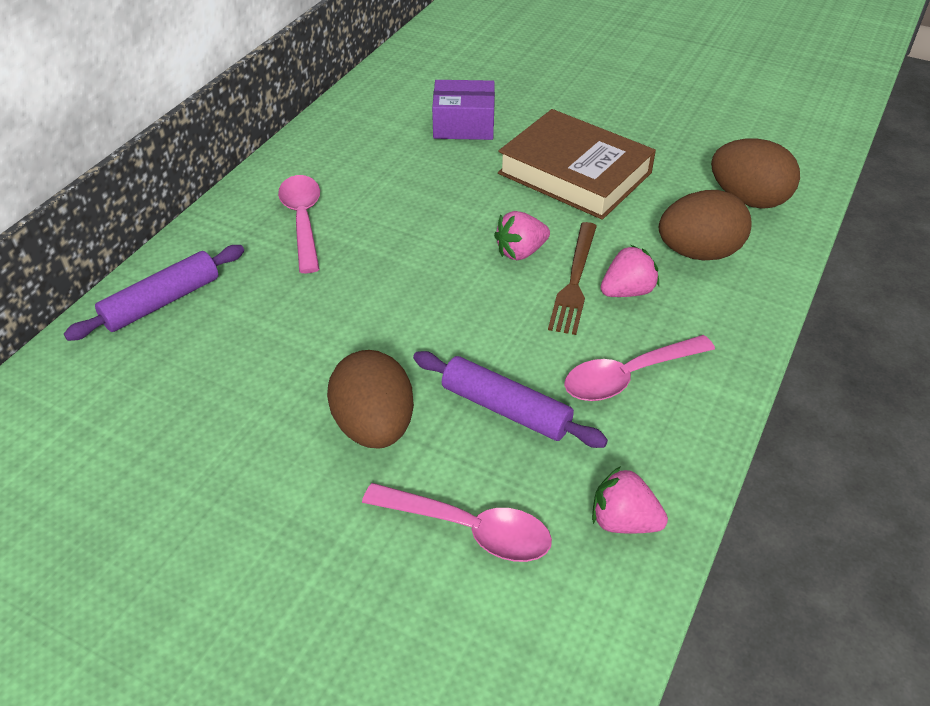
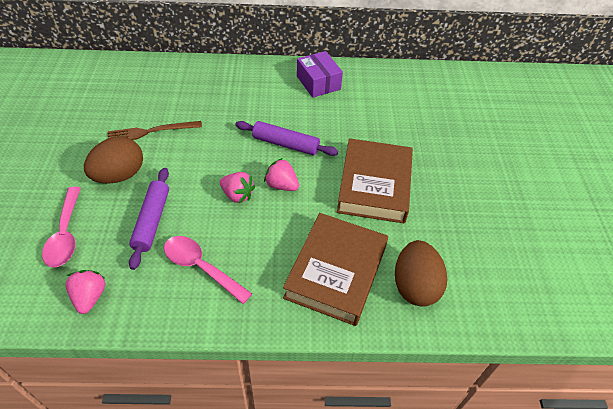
camera: 60 degrees right, 5 degrees up
(162, 302) = (168, 75): purple rolling pin -> purple rolling pin (285, 144)
(303, 220) = (253, 93): pink spoon -> none
(464, 125) = (383, 120): purple box -> purple box (318, 83)
(575, 281) = (270, 217): brown fork -> brown fork (151, 132)
(627, 291) = (275, 245): pink strawberry -> pink strawberry (237, 195)
(698, 253) = (336, 272): brown egg -> brown book

